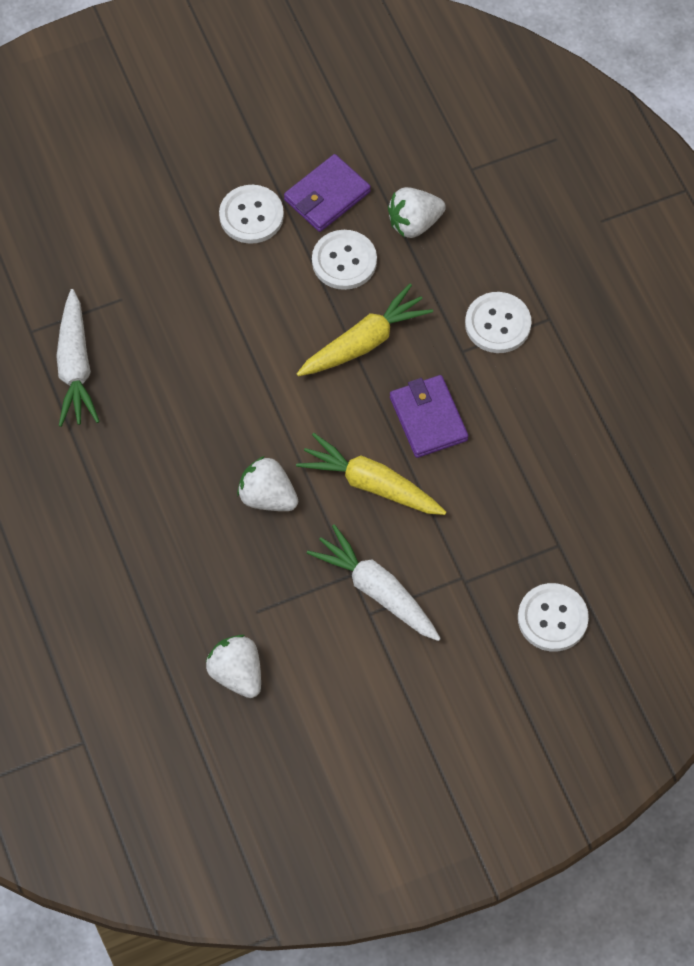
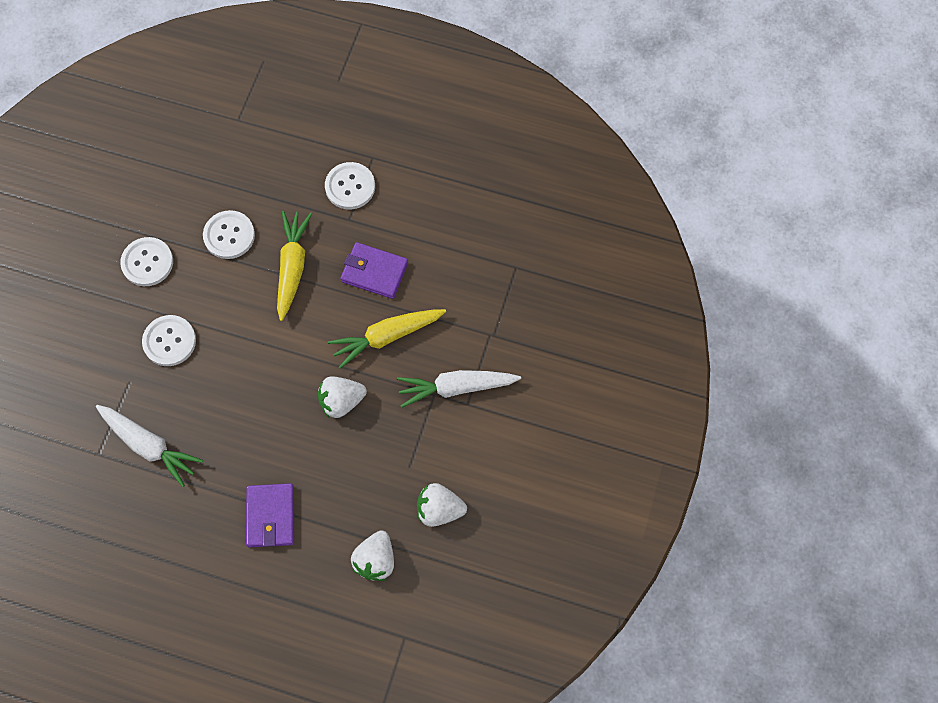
camera: 50 degrees left, 5 degrees up
(327, 196) = (177, 210): purple wallet -> purple wallet (270, 516)
(414, 223) = (242, 178): white strawberry -> white strawberry (375, 560)
(552, 618) = (557, 307): white button -> white button (169, 341)

